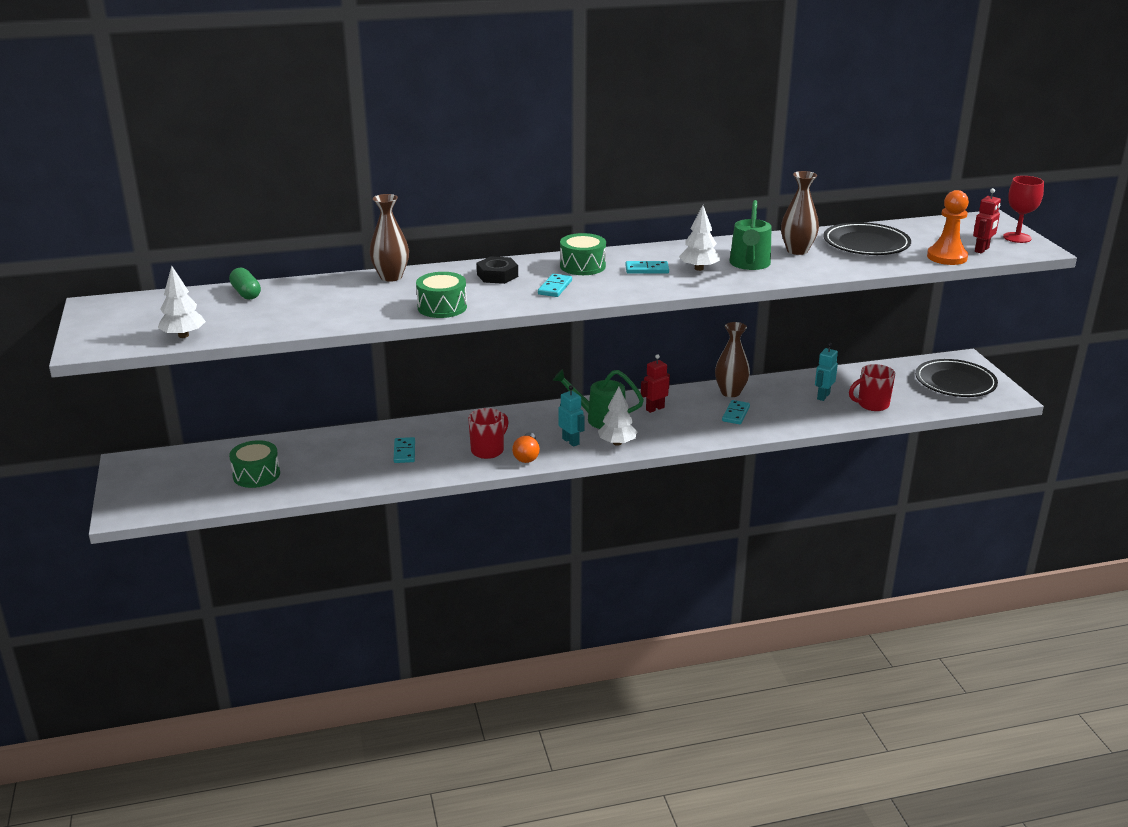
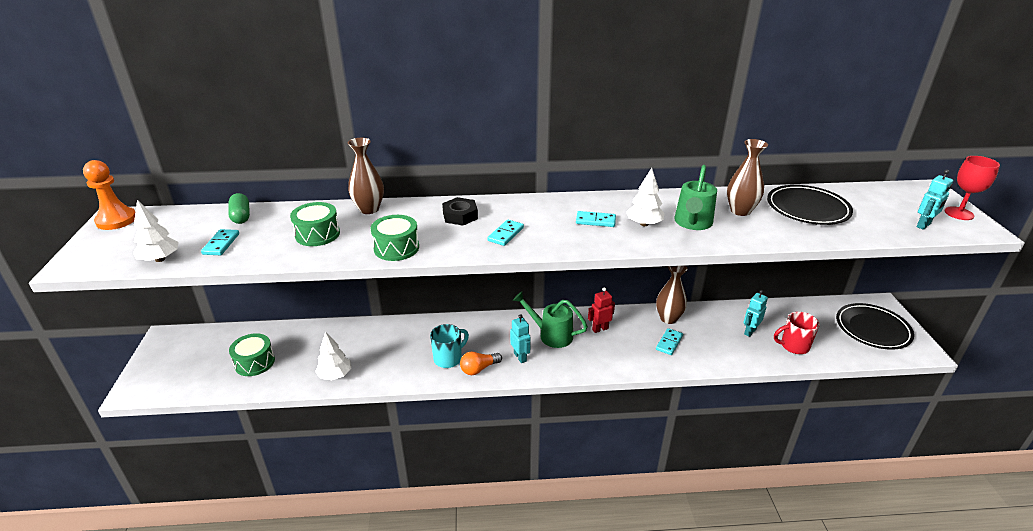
camera: 10 degrees right, 5 degrees up
(404, 452) = (380, 352): turquoise domino -> turquoise domino (221, 244)
(488, 450) = (448, 359): red mug -> turquoise mug
(527, 456) = (479, 369): orange light bulb -> orange light bulb turned 45 degrees clockwise
(582, 266) = (539, 212): green drum -> green drum (317, 234)
(617, 443) = (559, 364): white tree -> white tree (335, 375)
(947, 257) = (888, 231): orange pawn -> orange pawn (116, 220)
(982, 250) = (924, 225): red robot -> turquoise robot

